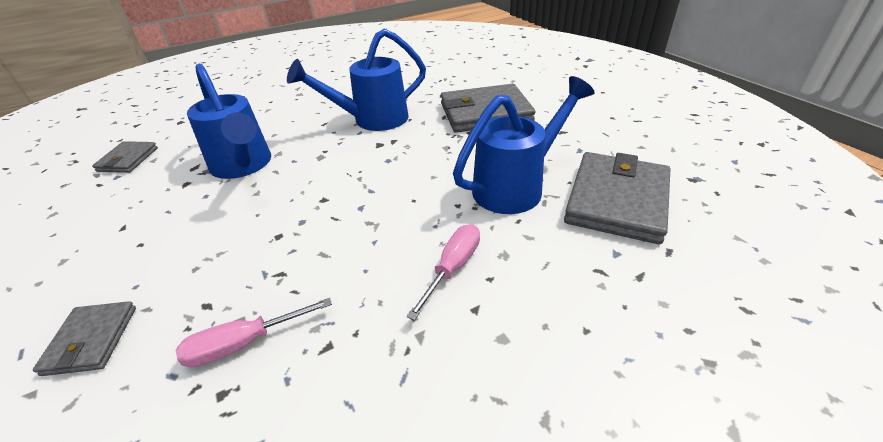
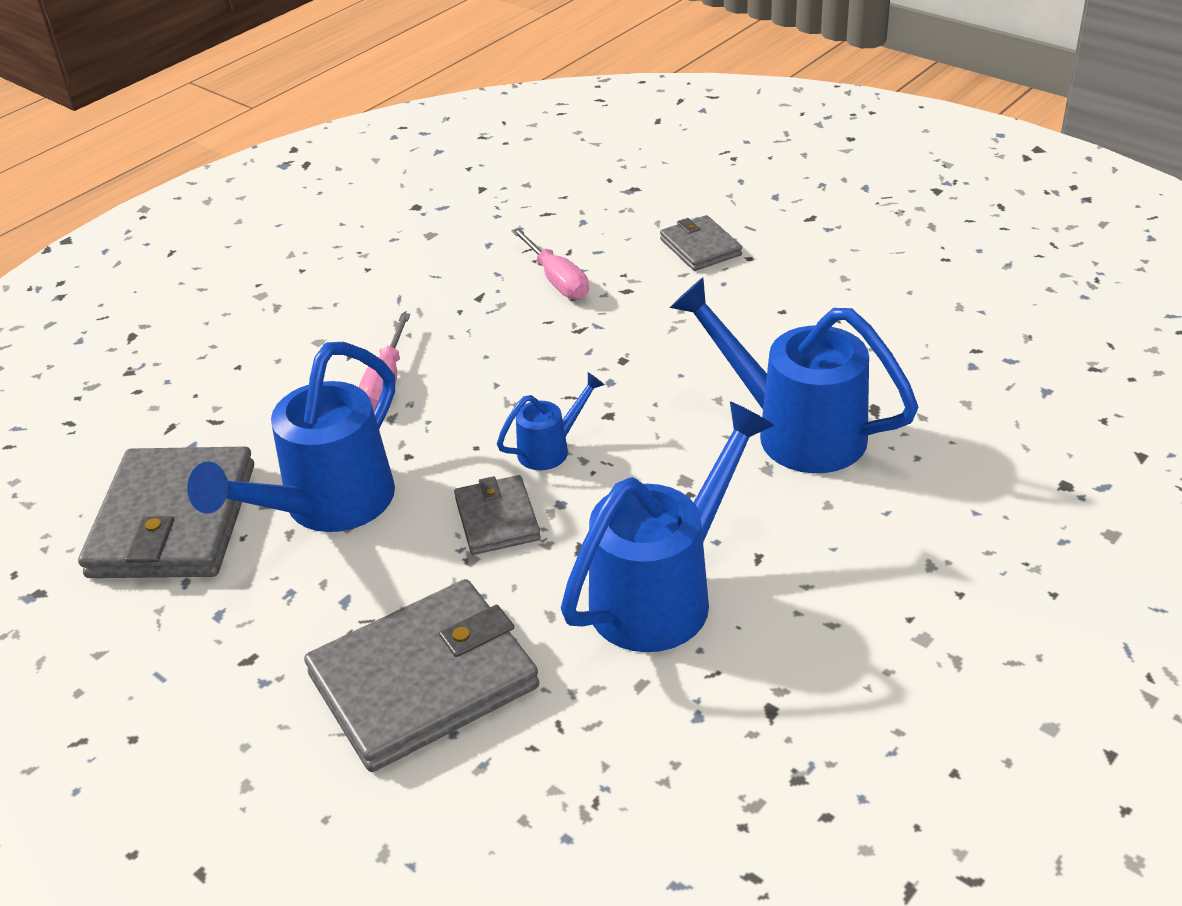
camera: 160 degrees right, 0 degrees up
(128, 159) = (1009, 392): grey wallet -> grey wallet (497, 519)
(244, 343) = (557, 280): pink screwdriver -> pink screwdriver turned 105 degrees clockwise
(372, 187) = (550, 449): none -> blue watering can

